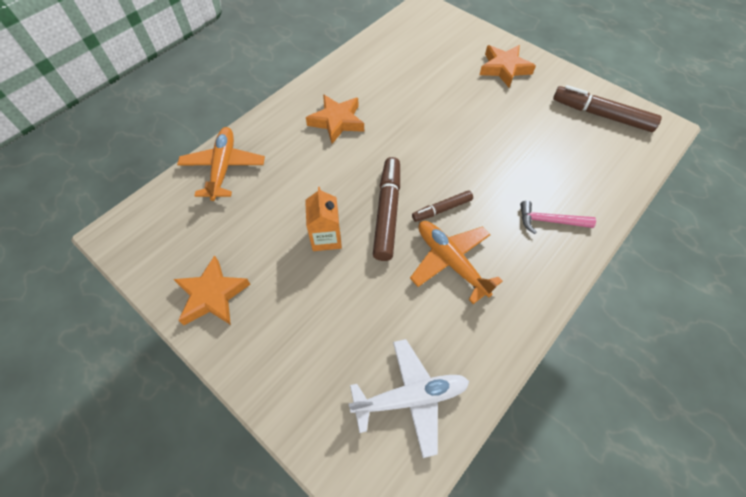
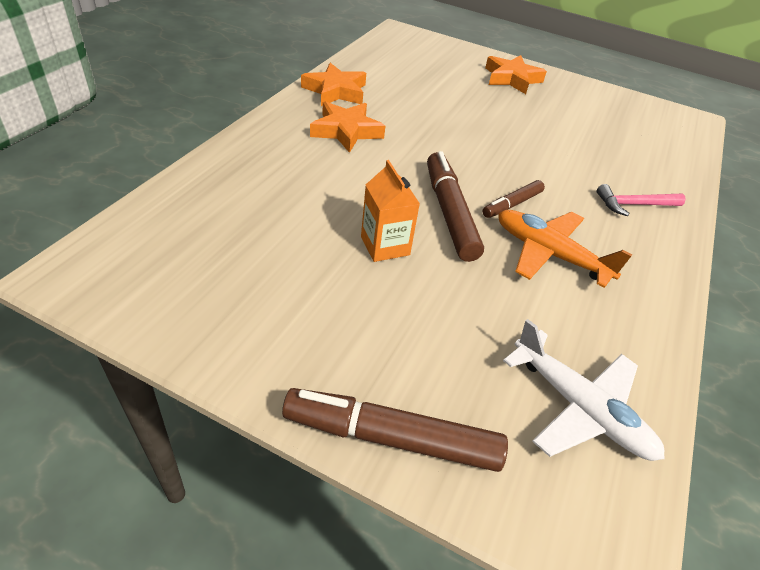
camera: 20 degrees left, 15 degrees down
(212, 295) = (250, 329): orange star -> orange star (335, 91)
(223, 167) = (213, 185): orange plane -> none
(411, 397) = (580, 408): white plane -> white plane turned 75 degrees clockwise
(601, 115) = (630, 112): brown marker -> brown marker (392, 438)

